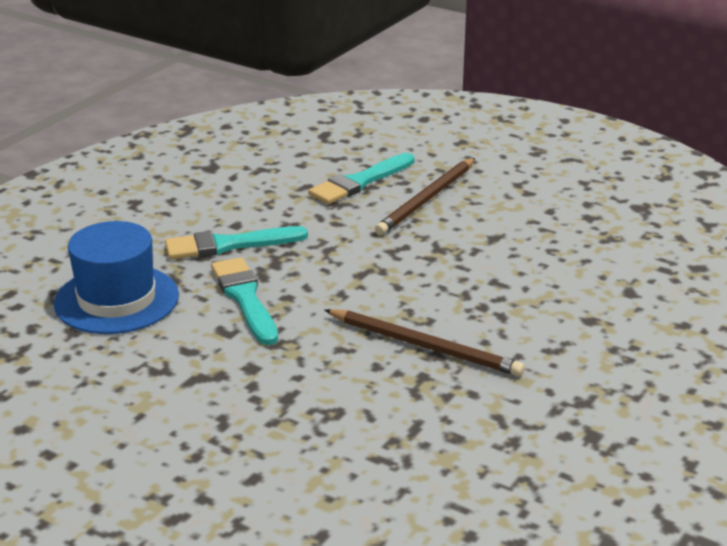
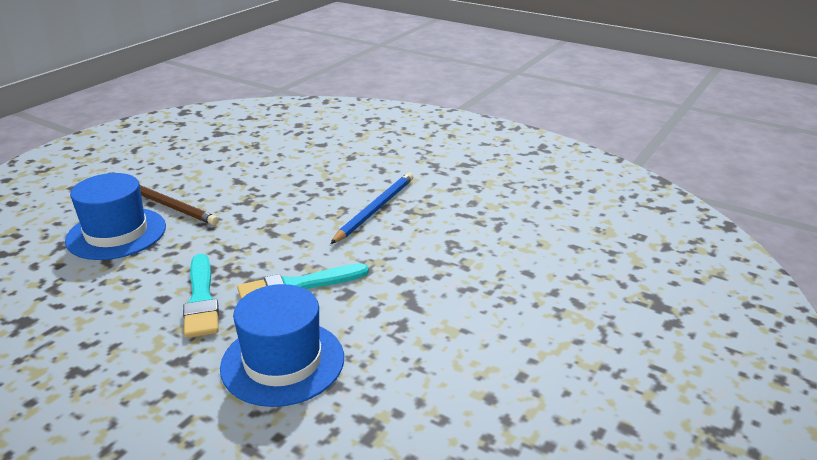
camera: 90 degrees left, 0 degrees up
(360, 182) = (116, 233): turquoise brush -> blue hat
(425, 346) = (375, 209): brown pencil -> blue pencil

